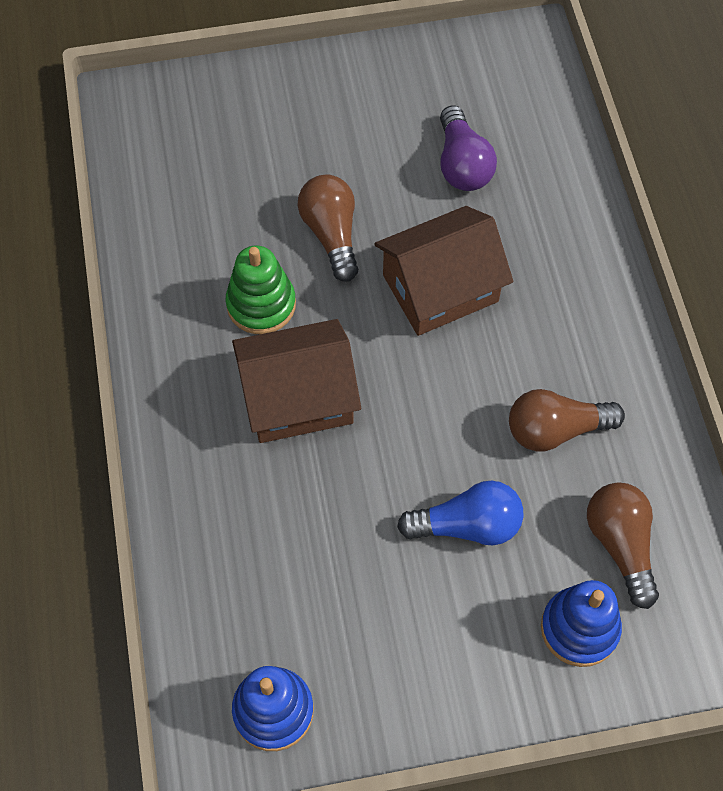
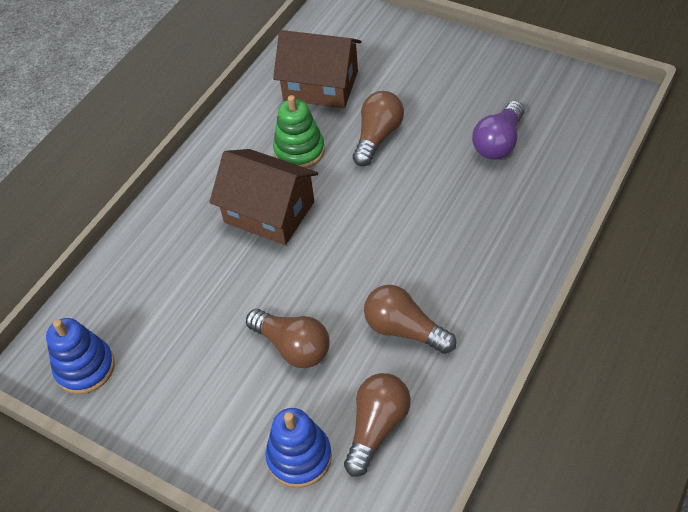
camera: 45 degrees right, 10 degrees down
(440, 288) = (413, 203): brown house -> brown house (321, 85)
(467, 525) = (293, 347): blue light bulb -> brown light bulb

